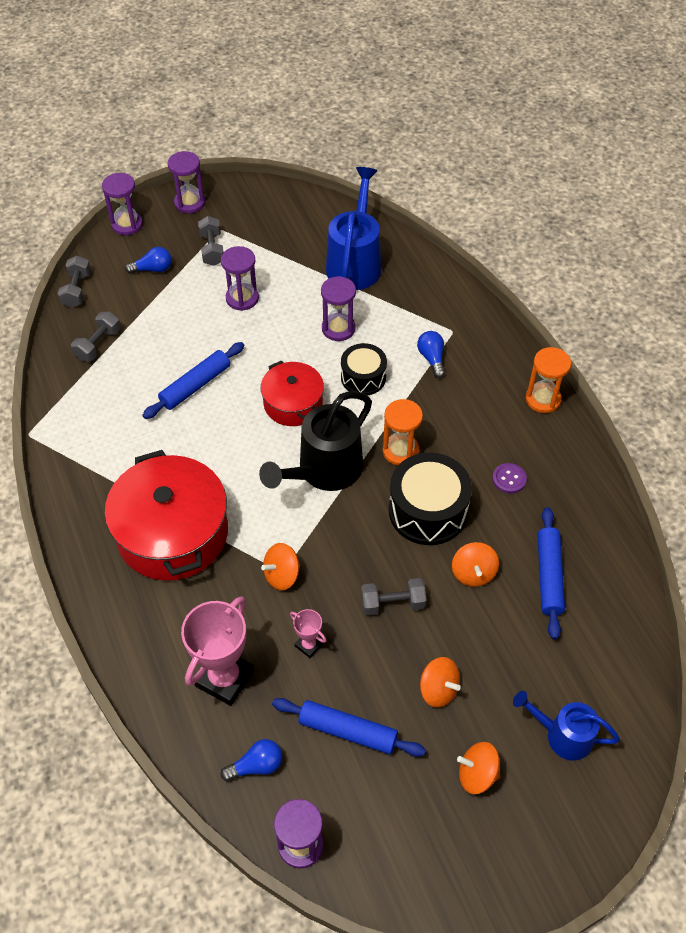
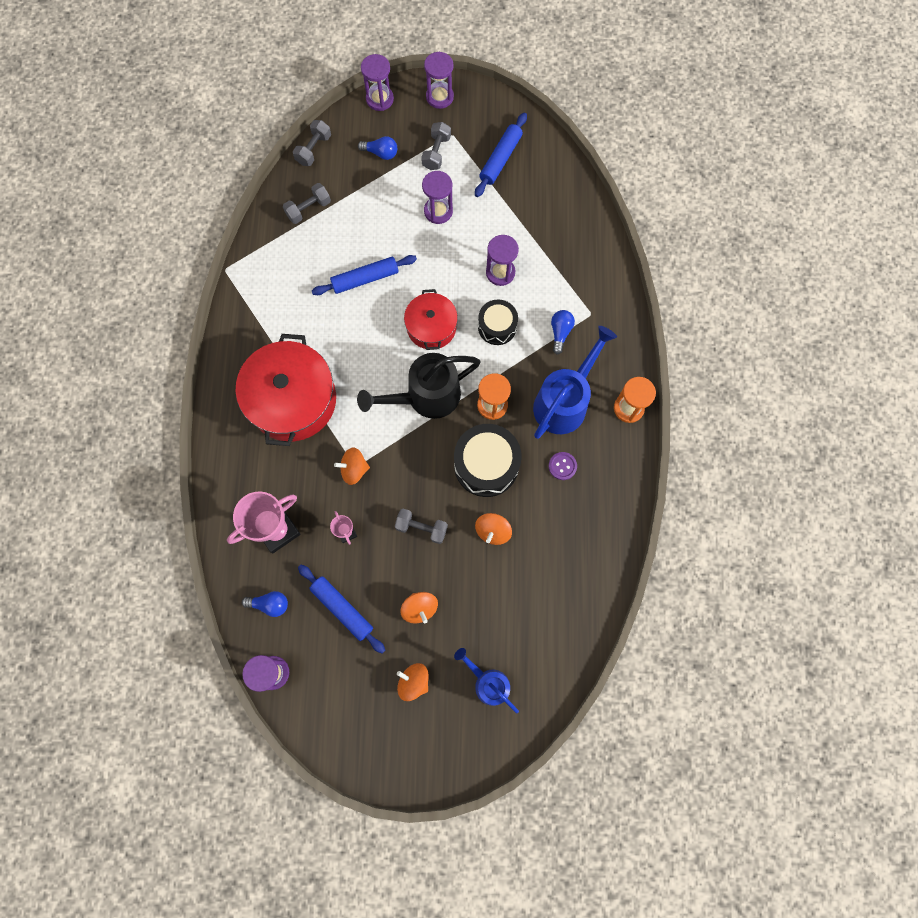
camera: 25 degrees right, 20 degrees up
(355, 262) = (546, 213): blue watering can -> blue watering can (564, 401)
(549, 576) = (547, 559): blue rolling pin -> blue rolling pin (500, 159)

